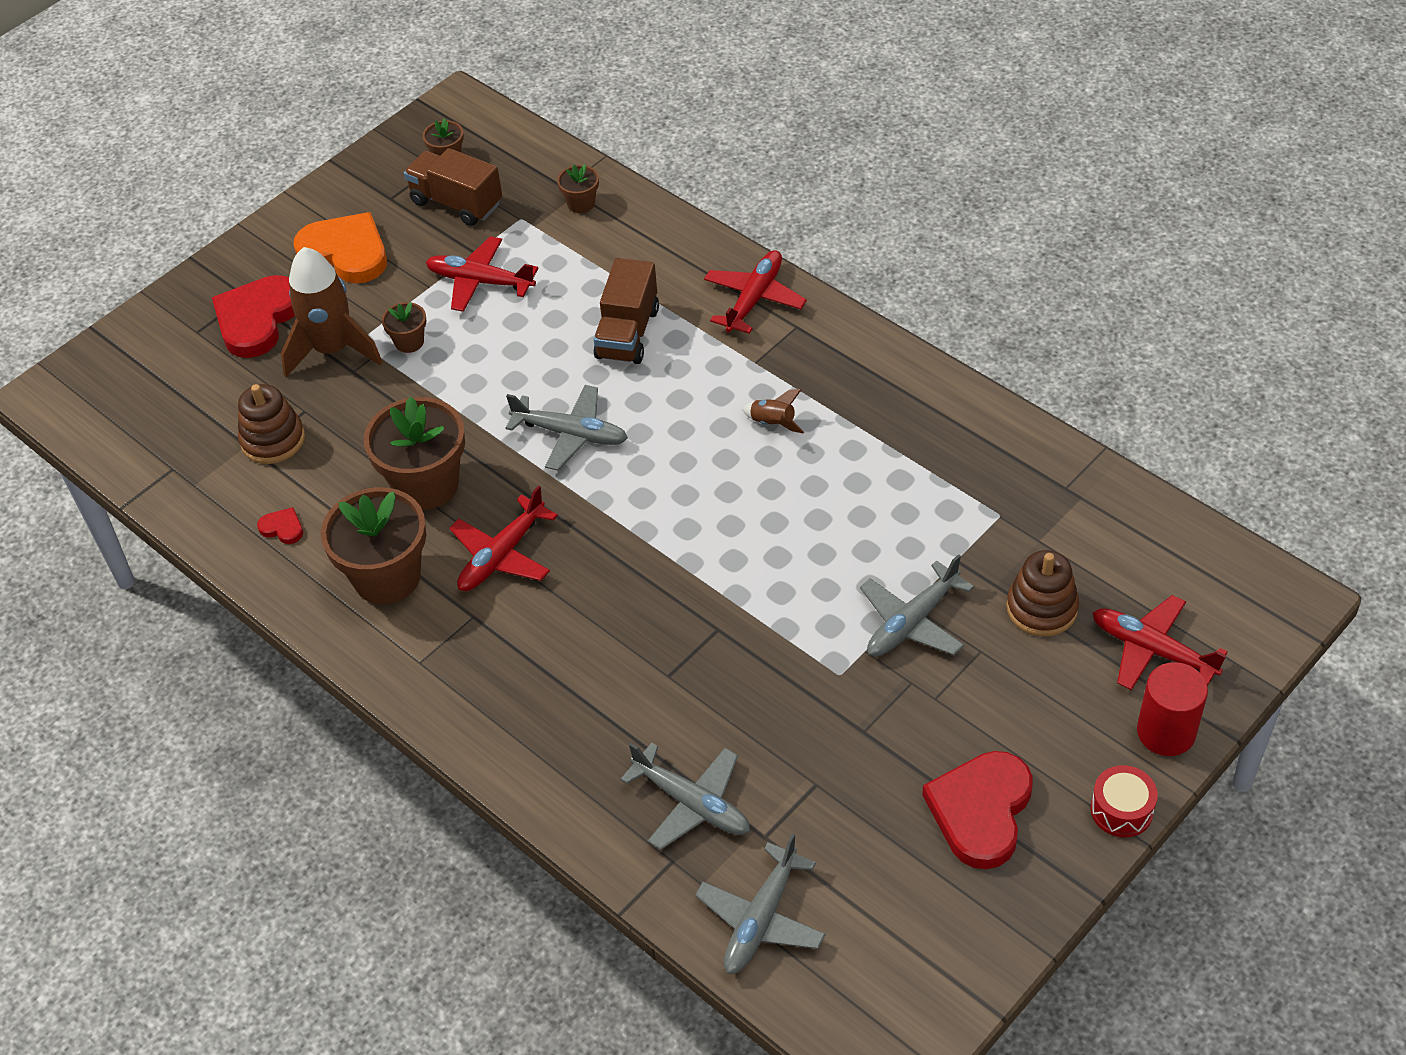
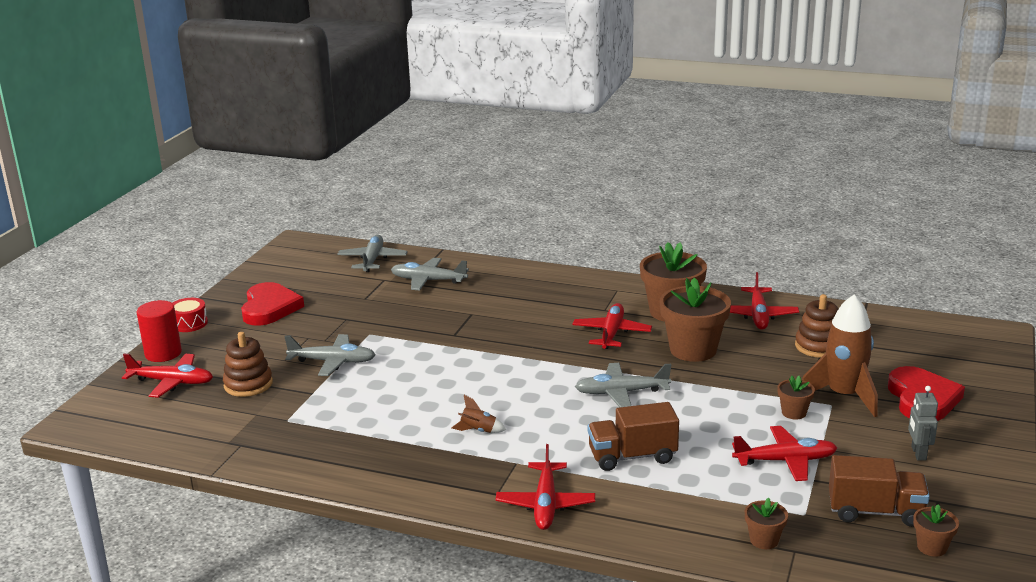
camera: 155 degrees right, 25 degrees down
(282, 528) = (758, 315): red heart -> red plane
(346, 252) = (918, 453): orange heart -> grey robot
(627, 333) = (632, 456): brown truck -> brown truck turned 90 degrees counterclockwise
(913, 622) = (332, 362): grey plane -> grey plane turned 75 degrees clockwise

